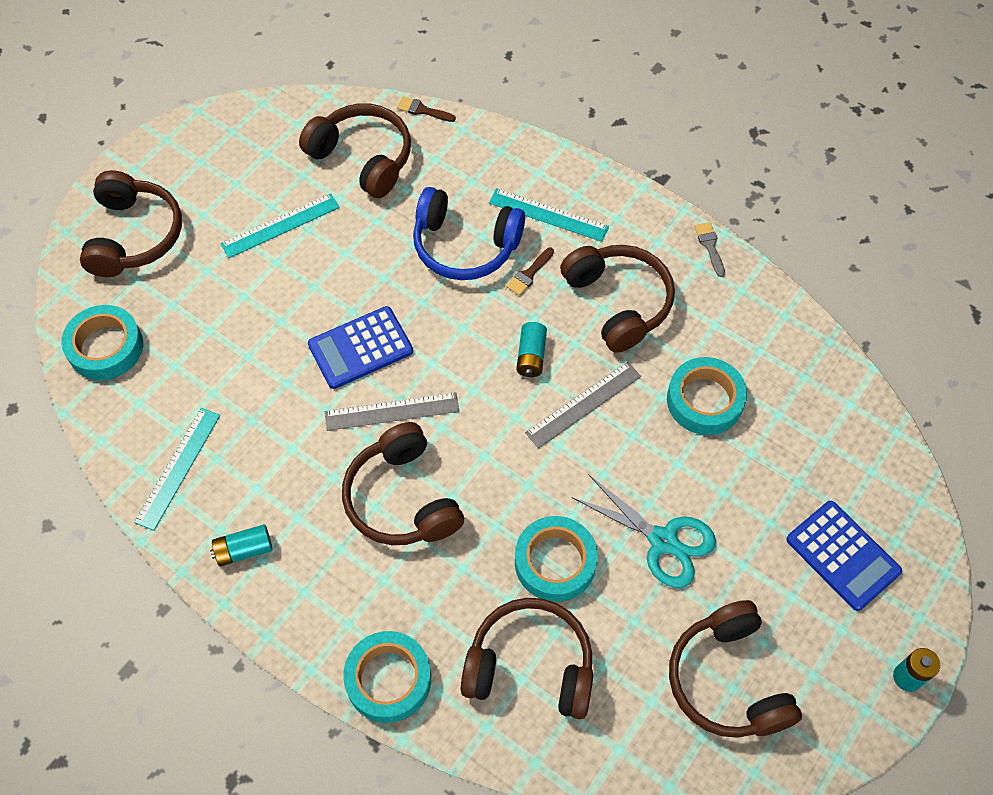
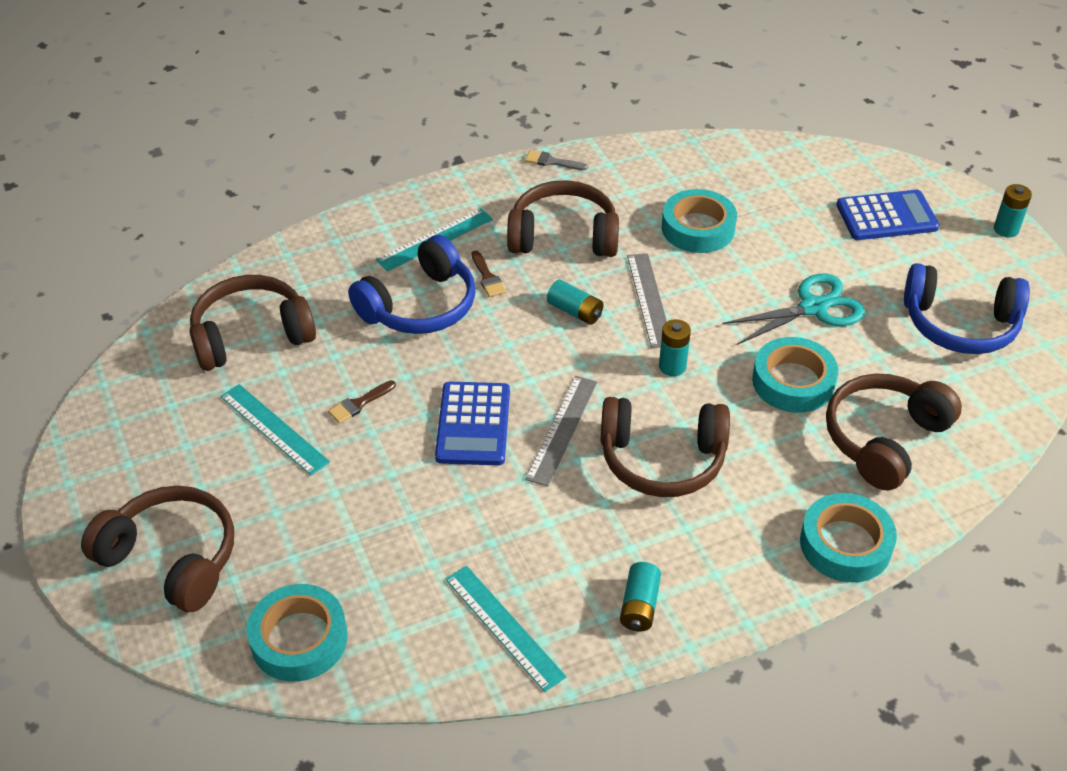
camera: 60 degrees left, 15 degrees down
(280, 225) = (274, 429): turquoise ruler -> turquoise ruler turned 45 degrees counterclockwise
(422, 110) = (237, 271): brown brush -> brown brush (359, 404)
(513, 459) = (672, 366): none -> turquoise battery
(728, 680) = (960, 324): brown headphones -> blue headphones

